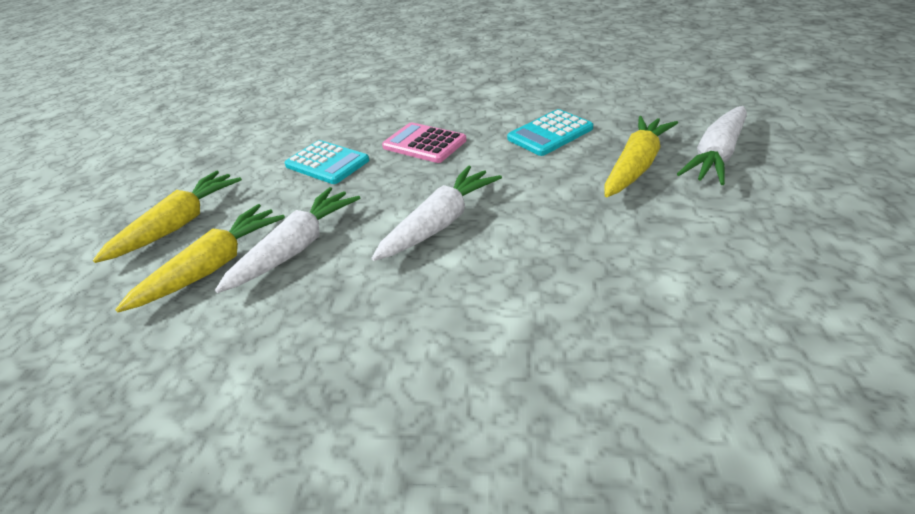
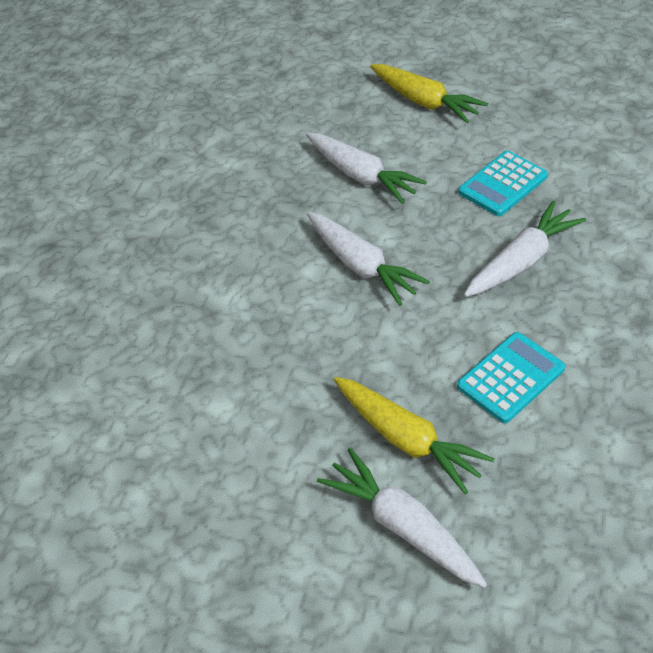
camera: 100 degrees right, 10 degrees up
(213, 267) = (355, 132): yellow carrot -> none
(424, 144) = (521, 261): pink calculator -> white carrot
(550, 134) = (511, 378): turquoise calculator -> turquoise calculator turned 75 degrees clockwise

